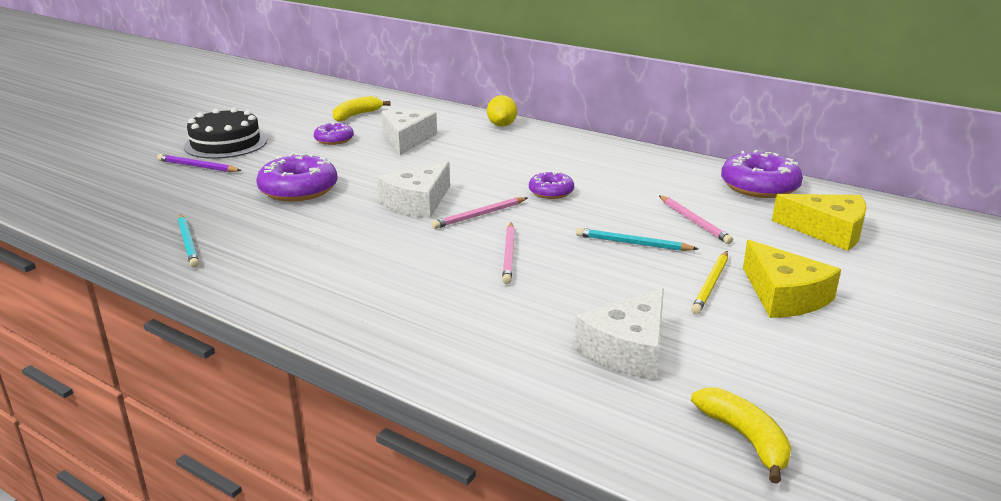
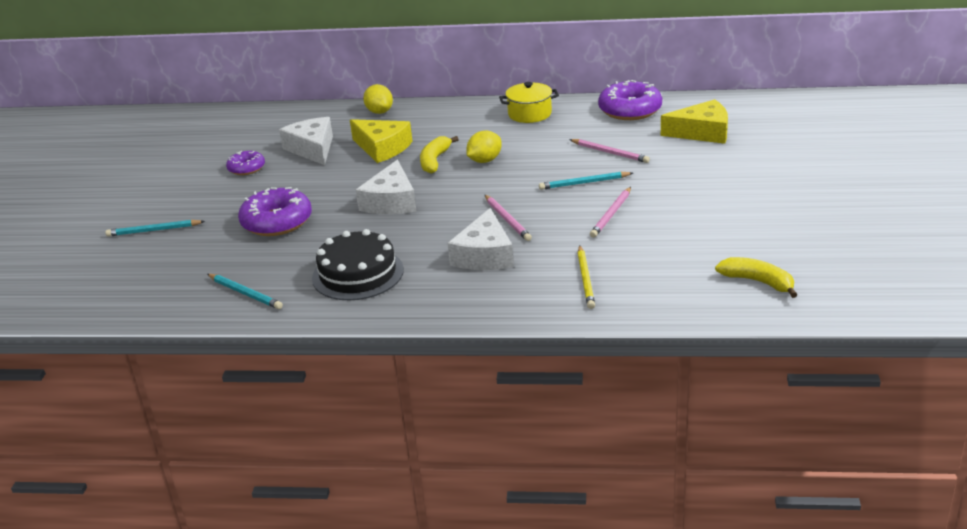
camera: 25 degrees left, 5 degrees up
(198, 166) = (154, 230): purple pencil -> turquoise pencil
(226, 143) = (148, 202): black cake -> black cake (358, 274)
(356, 115) = (235, 139): yellow banana -> yellow banana (434, 161)
(479, 215) = (451, 196): pink pencil -> pink pencil (611, 214)
(551, 192) = (485, 160): purple donut -> yellow lemon
(628, 349) = (649, 255): white cheese -> white cheese (484, 255)
(644, 162) = (529, 114): none -> yellow pot
(711, 284) = (661, 195): yellow pencil -> yellow pencil (585, 279)
(784, 295) = (711, 188): yellow cheese -> yellow cheese (382, 148)

